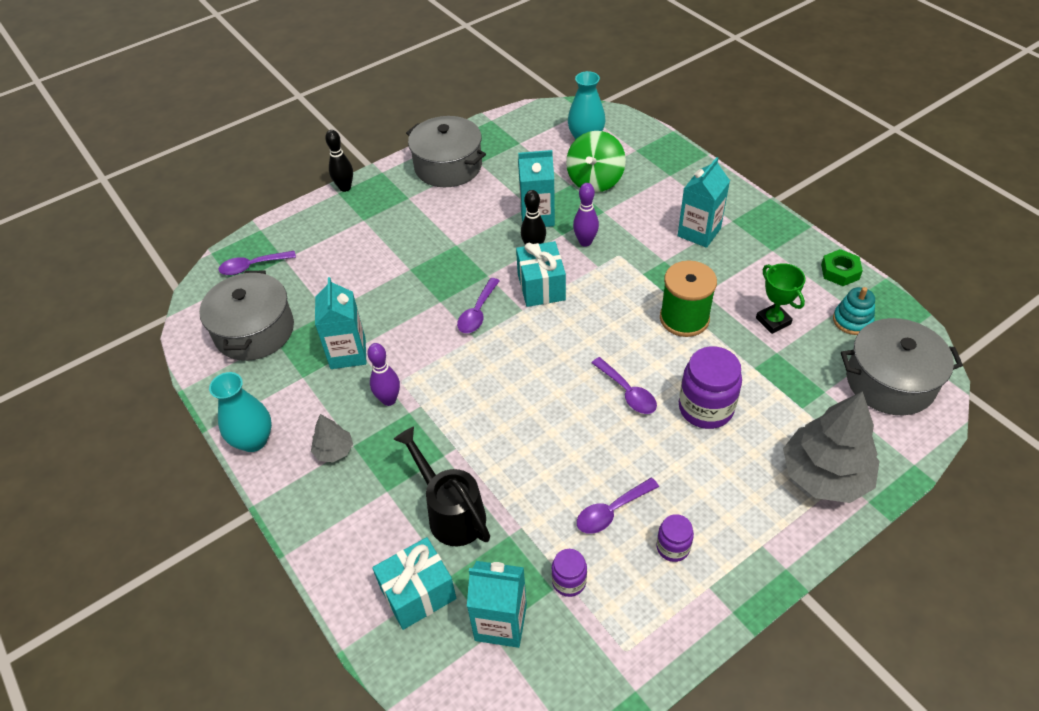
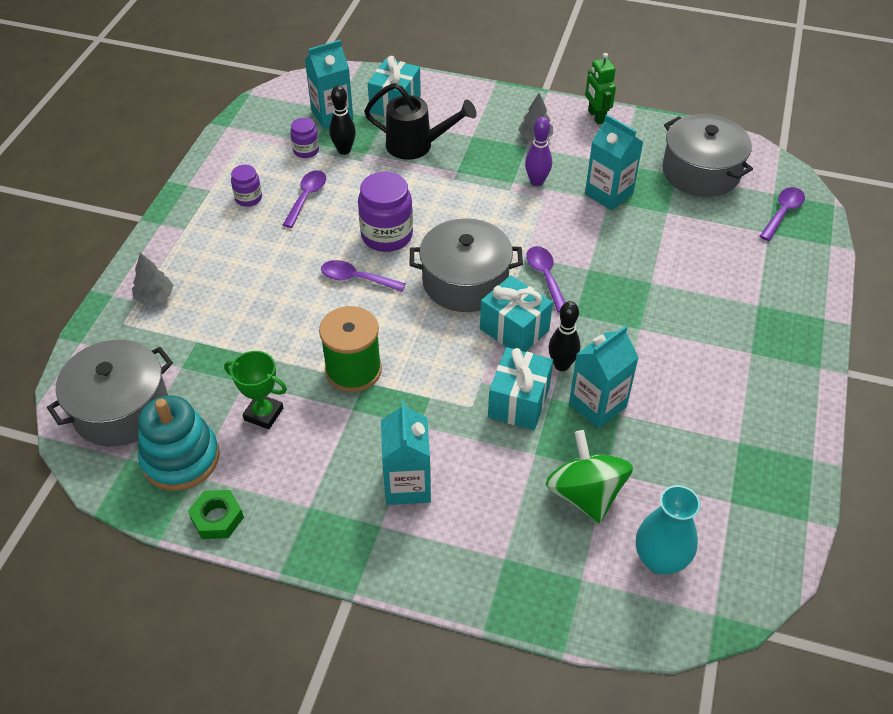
camera: 140 degrees right, 0 degrees up
(253, 440) = (596, 117): turquoise vase -> green robot
(345, 188) = (826, 328): black bowling pin -> black bowling pin (344, 150)
(448, 166) = (764, 416): grey pot -> grey pot (465, 281)
(585, 242) = (518, 402): purple bowling pin -> turquoise gift
(705, 408) = (281, 299): purple jar -> purple jar (387, 236)
(825, 475) = (155, 297): grey tree -> grey tree, size x0.48
(852, 320) = (181, 458): turquoise stacking toy -> turquoise stacking toy, size x1.67

